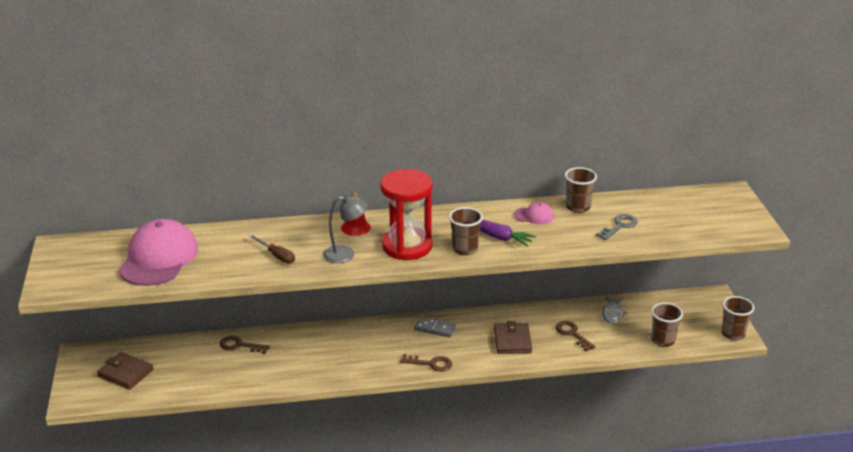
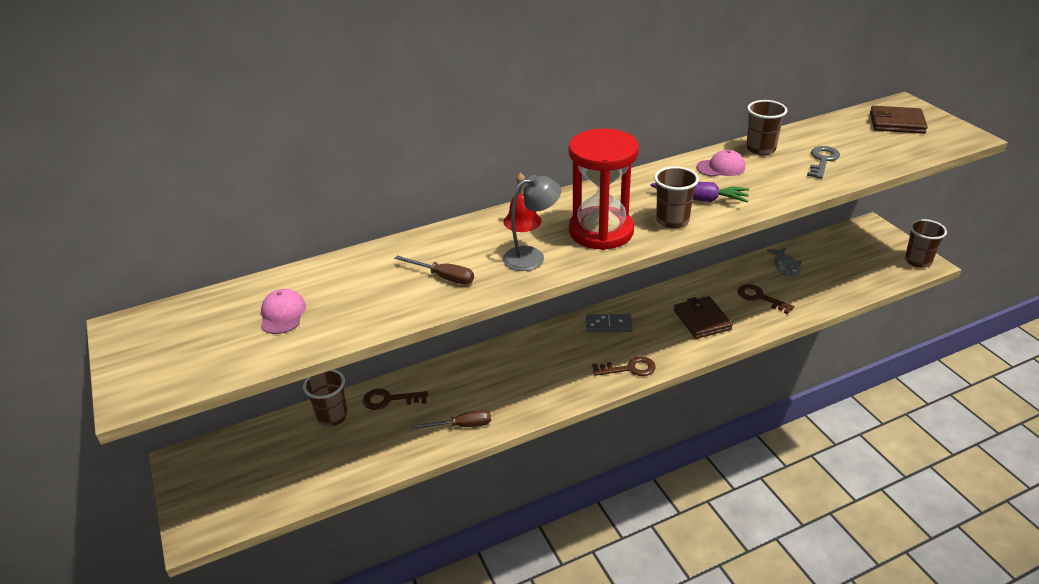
camera: 15 degrees left, 5 degrees up
(125, 373) = (255, 473): brown wallet -> brown wallet (896, 123)
(158, 258) = (283, 314): pink cap -> pink cap, size x0.45
(283, 375) = (462, 426): none -> brown screwdriver
(663, 340) = (855, 284): brown cup -> brown cup (332, 416)

